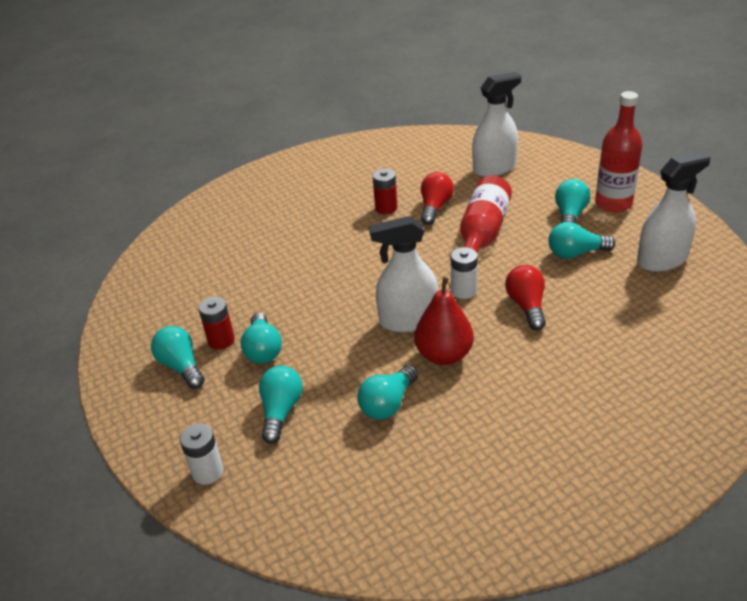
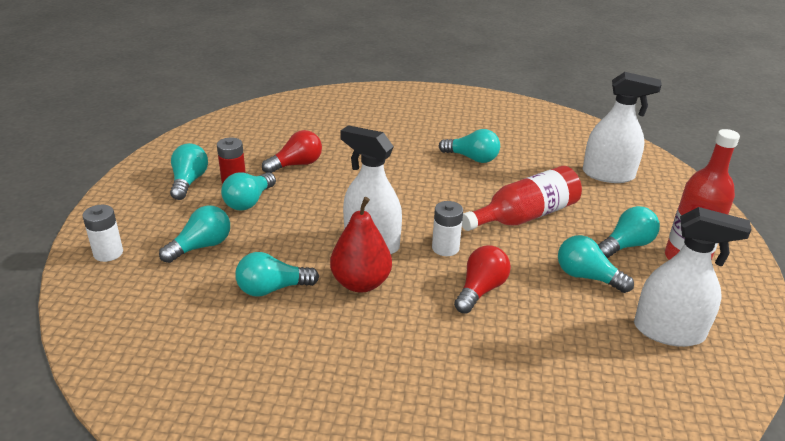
camera: 35 degrees right, 5 degrees down
(386, 208) = (472, 158): red battery -> turquoise light bulb
(435, 207) = (512, 177): red light bulb -> red light bulb (296, 164)

